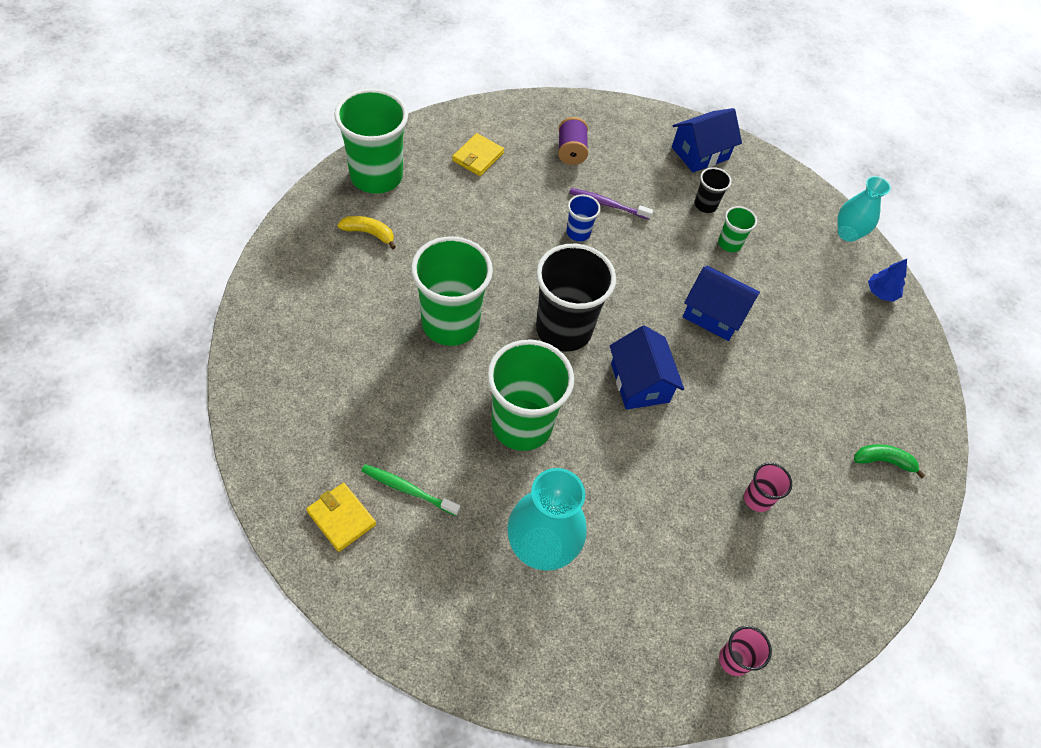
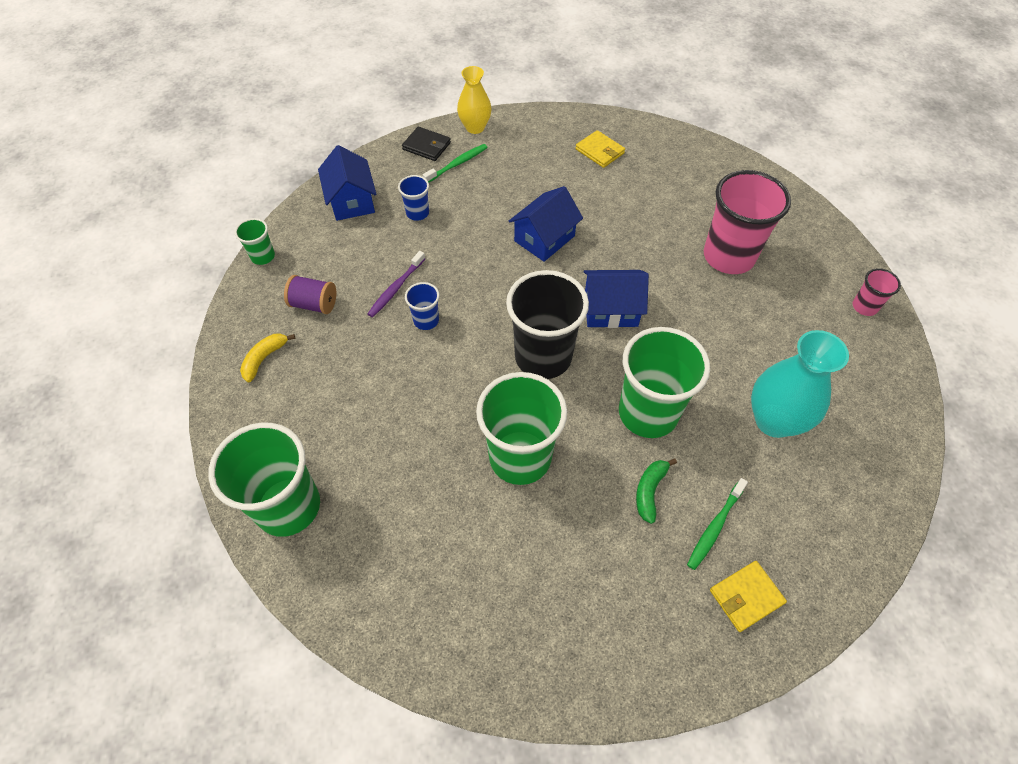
camera: 70 degrees left, 0 degrees up
(369, 233) = (376, 525): yellow banana -> yellow banana (264, 358)
(478, 157) = (292, 393): yellow wallet -> yellow wallet (599, 151)
(705, 205) = (417, 213): black cup -> blue cup
(729, 243) = (467, 207): green cup -> green cup (263, 256)
(757, 499) = (728, 256): pink cup -> pink cup, size x2.15
(786, 226) = (457, 164): none -> green toothbrush
(799, 197) = (426, 146): none -> black wallet
(847, 233) = (475, 127): turquoise vase -> yellow vase
(881, 292) = (541, 126): blue tree -> none
(883, 461) = (697, 172): green banana -> green banana (649, 491)

